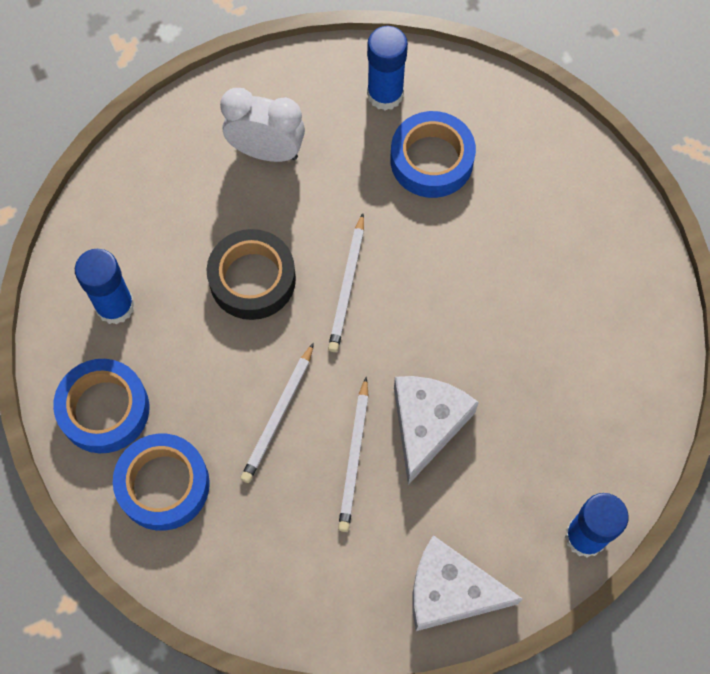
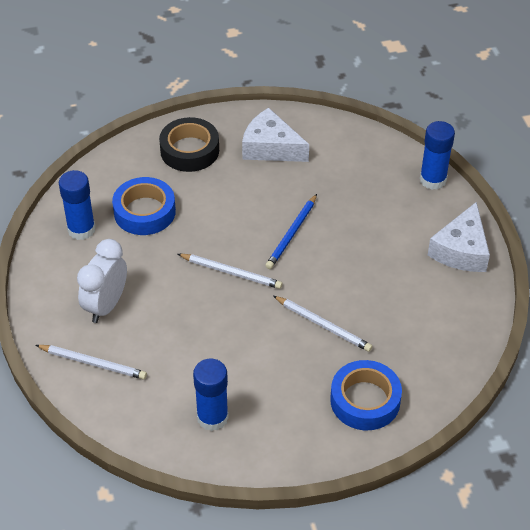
camera: 80 degrees left, 20 degrees down
(104, 409) = (298, 433): blue tape -> none
(252, 279) = (212, 327): black tape -> black tape (189, 150)
(354, 457) = (362, 286): white pencil -> white pencil (93, 363)
(426, 424) = (344, 245): white cheese -> white cheese (270, 147)
(432, 351) = (292, 234): none -> blue pencil

